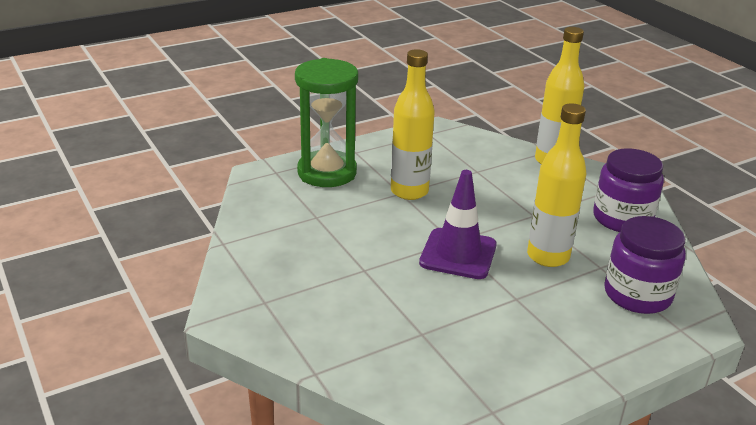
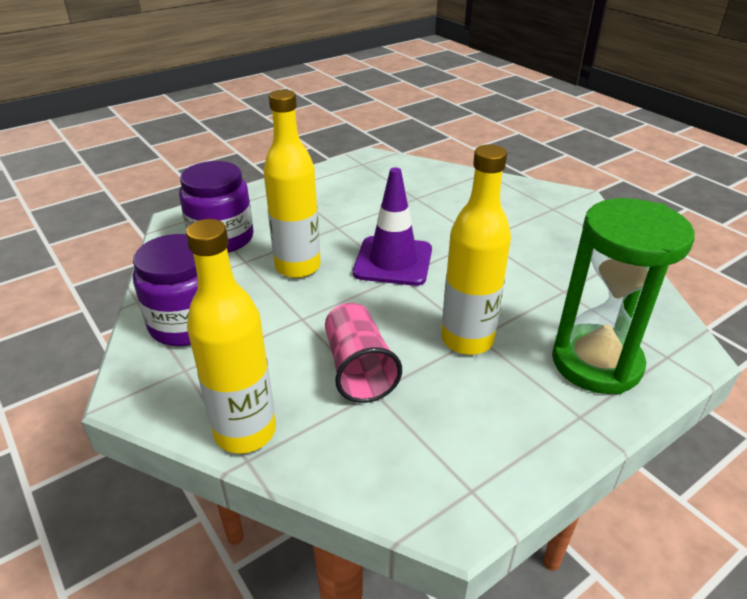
camera: 175 degrees right, 5 degrees up
(487, 182) = (358, 369): none -> pink cup

